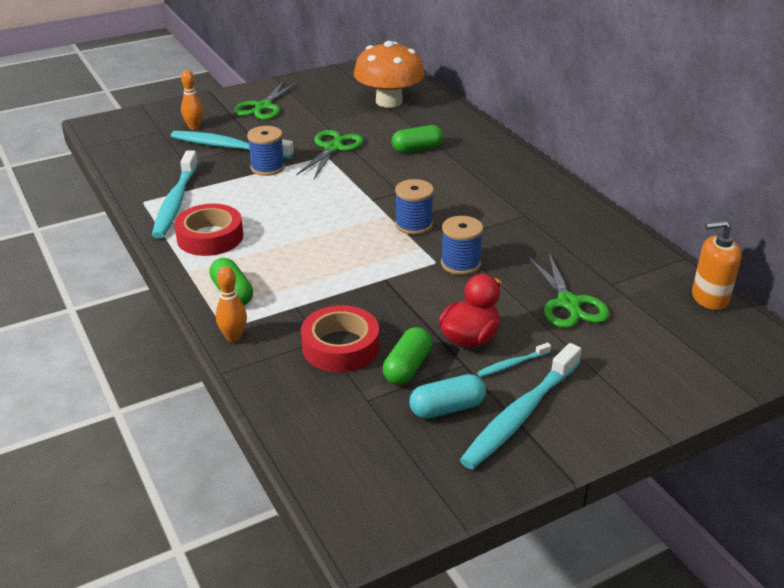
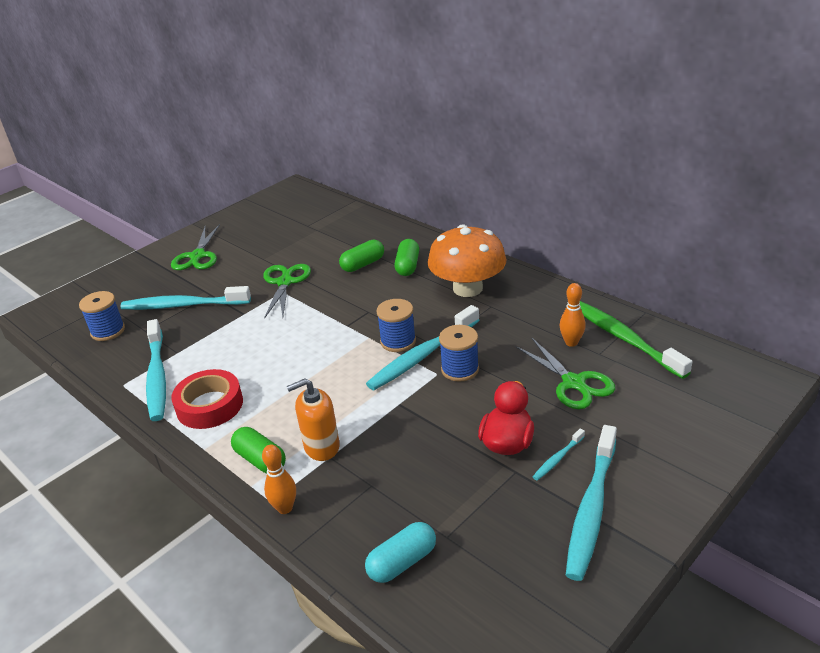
camera: 15 degrees left, 0 degrees up
(194, 127) = (139, 292): orange bowling pin -> orange bowling pin (571, 342)
(267, 168) = (232, 317): blue spool -> blue spool (108, 331)
(340, 346) = (393, 487): red tape -> none
(389, 101) = (314, 224): orange mushroom -> orange mushroom (467, 288)
(407, 367) = (466, 490): green capsule -> green capsule (407, 266)
(430, 243) = (422, 355): none -> turquoise toothbrush
(447, 408) = (524, 522): turquoise capsule -> turquoise capsule (402, 562)
(646, 276) = (624, 338): none -> green toothbrush
(709, 298) = (685, 345): orange soap dispenser -> orange soap dispenser (321, 447)

